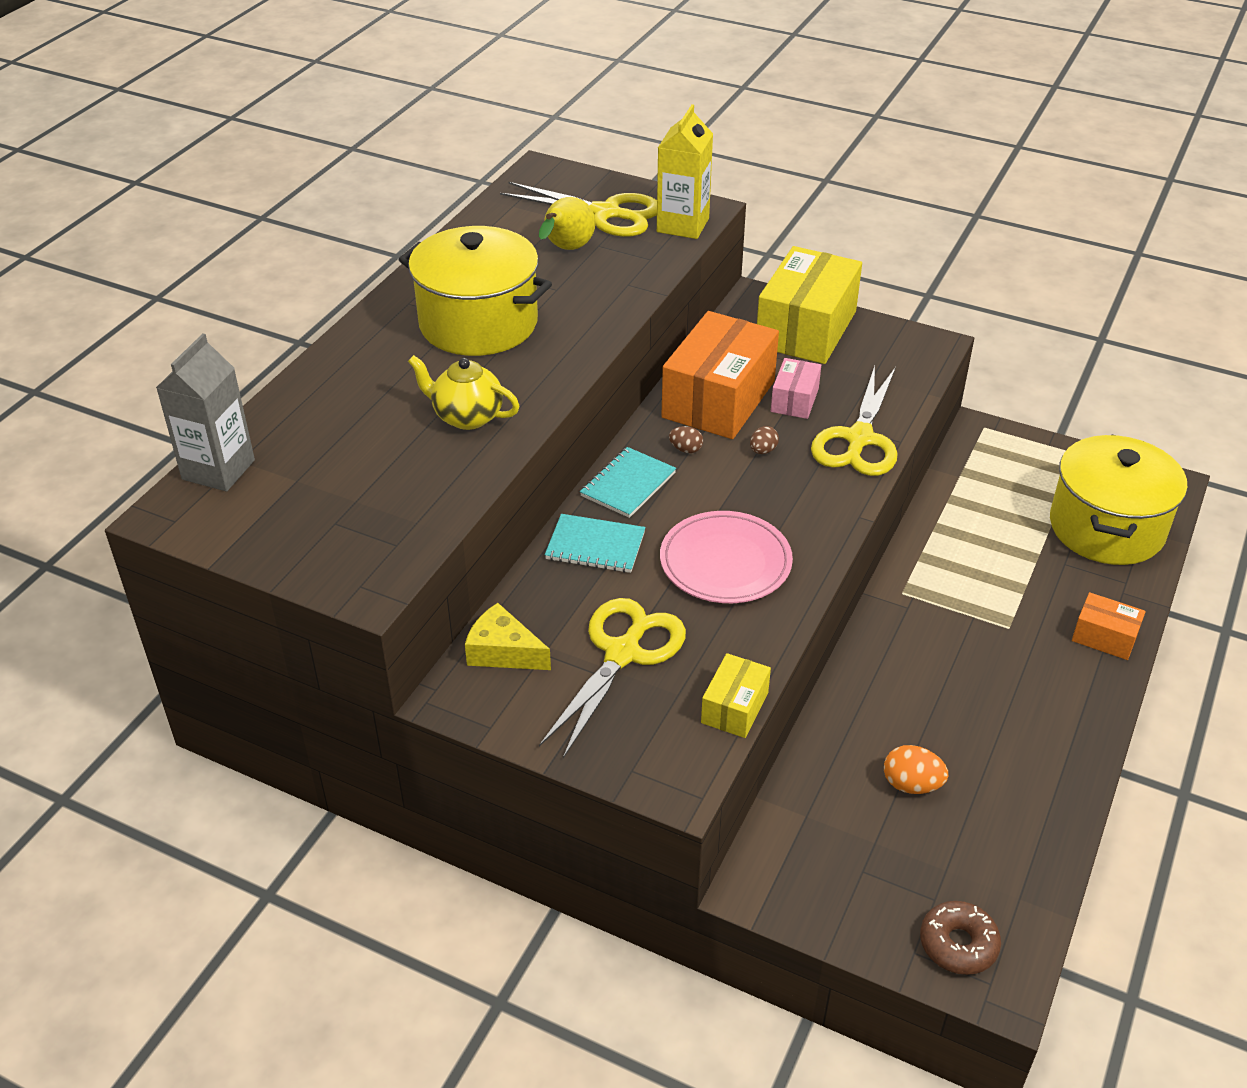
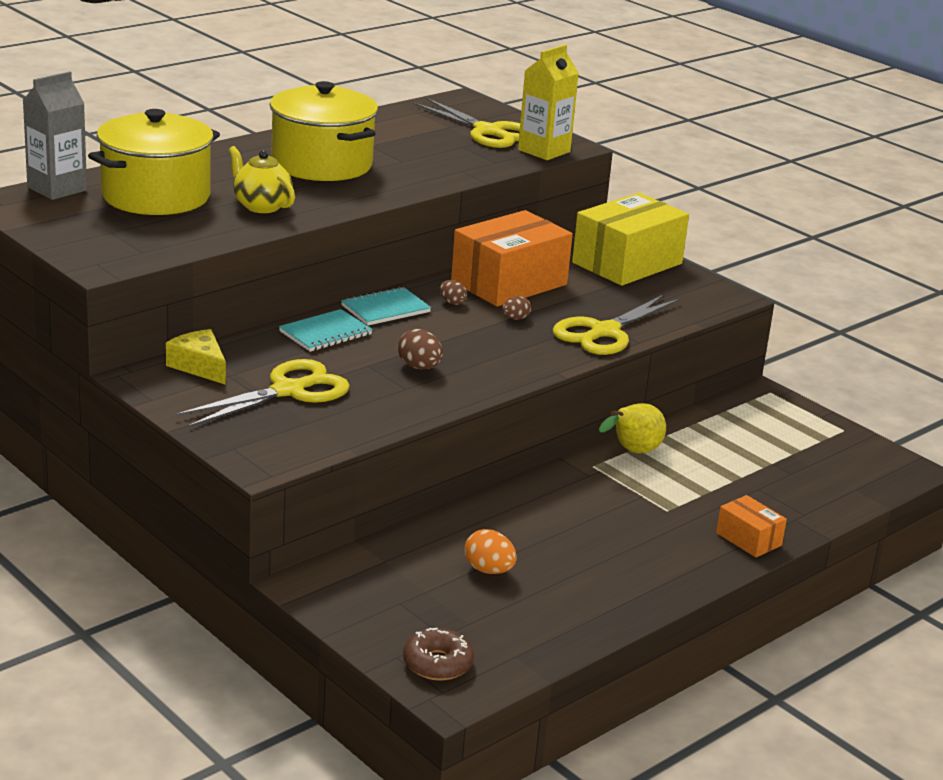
camera: 20 degrees right, 15 degrees down
(566, 249) = (434, 143): yellow pear -> yellow pear (632, 452)
(595, 546) = (325, 333): turquoise notebook -> turquoise notebook turned 75 degrees counterclockwise
(725, 562) = (419, 367): pink plate -> brown egg
(734, 708) = (345, 440): yellow box -> none
(794, 400) = (573, 299): pink box -> none
(1106, 528) = (821, 478): yellow pot -> yellow pot (156, 196)

